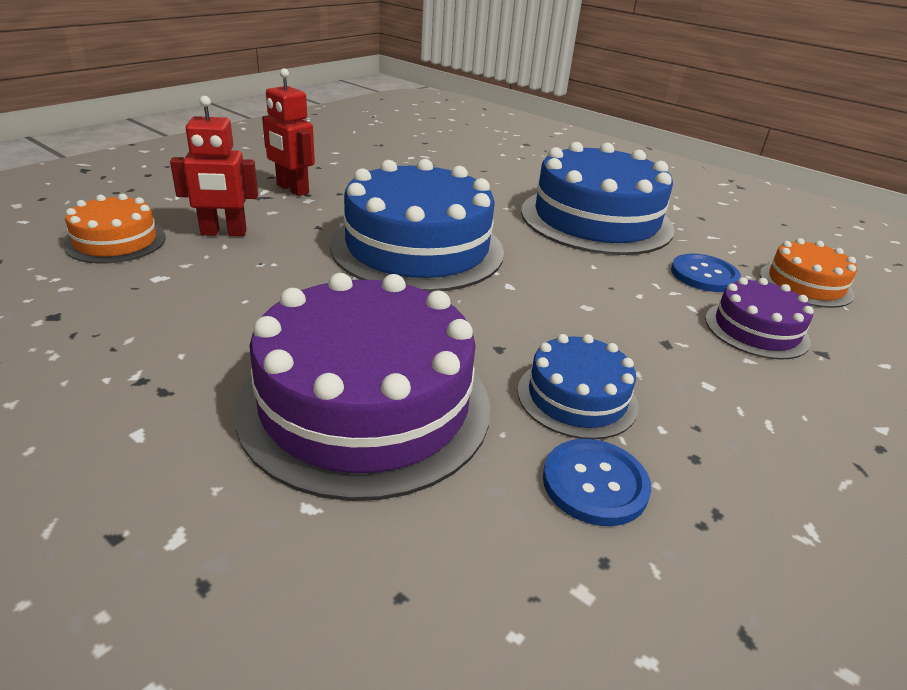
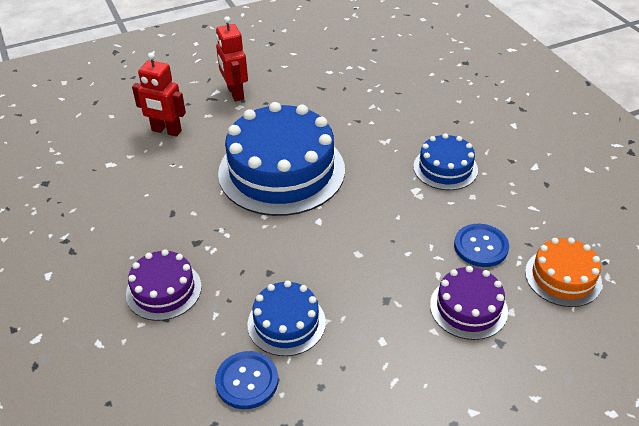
camera: 30 degrees right, 10 degrees up
(116, 241) = (102, 127): orange cake -> none
(365, 404) = (164, 290): purple cake -> purple cake, size x0.50
(596, 219) = (445, 168): blue cake -> blue cake, size x0.50

